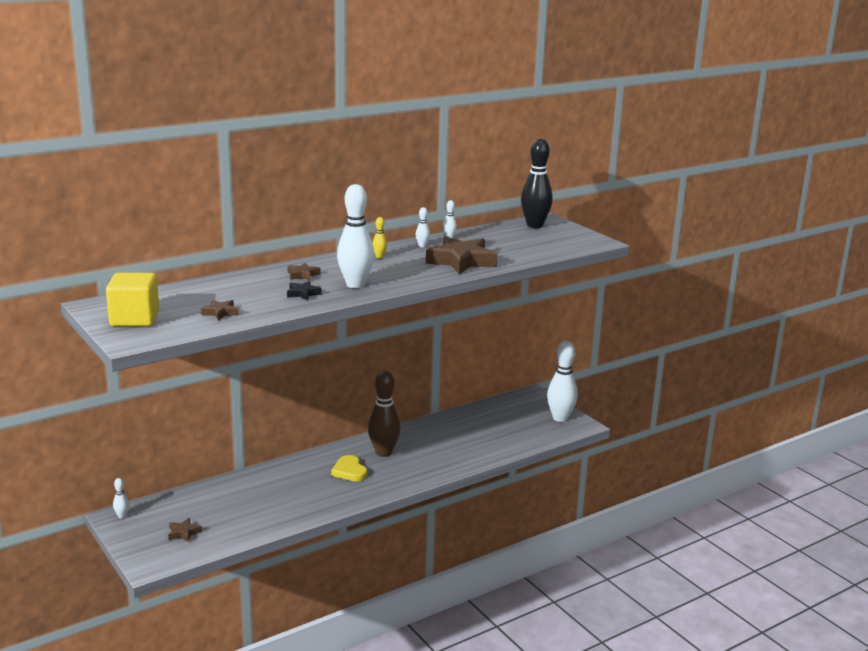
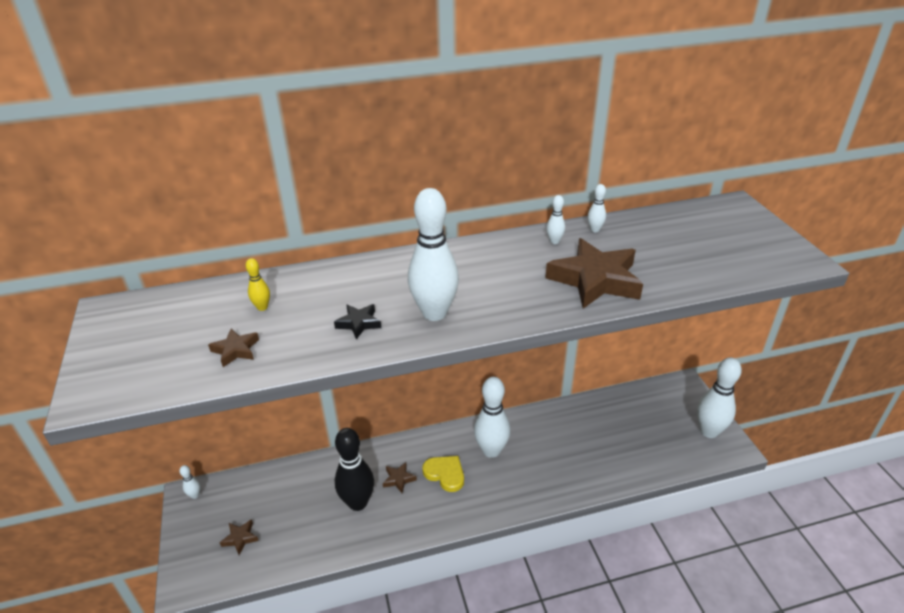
camera: 20 degrees right, 15 degrees up
(134, 319) = (129, 347): yellow cube -> none
(303, 275) = (379, 283): brown star -> brown star (399, 479)
(349, 471) = (445, 474): yellow heart -> yellow heart turned 135 degrees clockwise
(379, 257) = (491, 257): yellow bowling pin -> yellow bowling pin (262, 307)
(383, 452) = (491, 450): brown bowling pin -> white bowling pin
(534, 225) = (717, 216): black bowling pin -> black bowling pin (358, 502)

